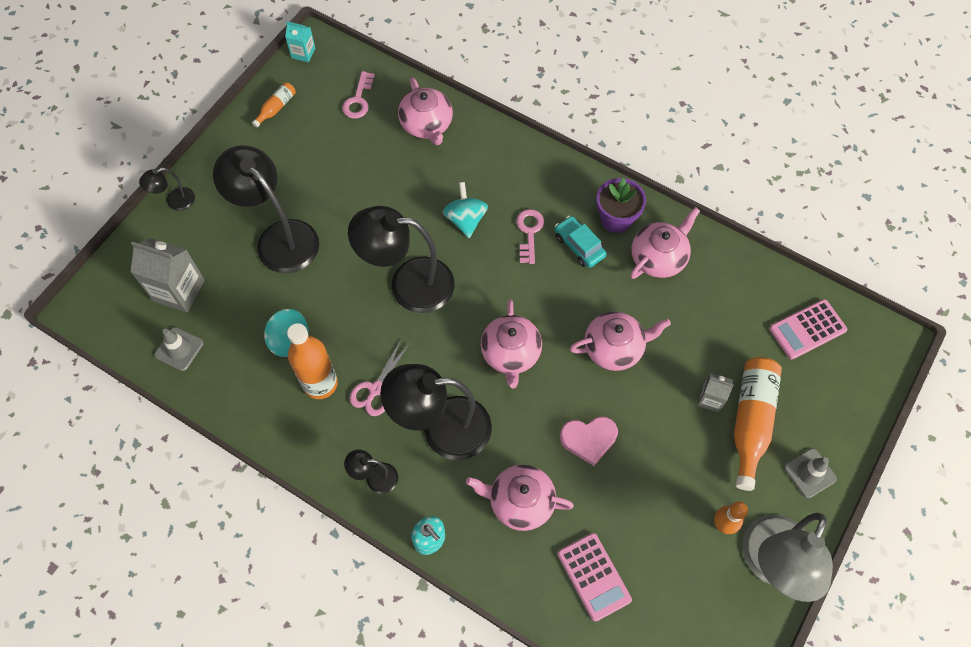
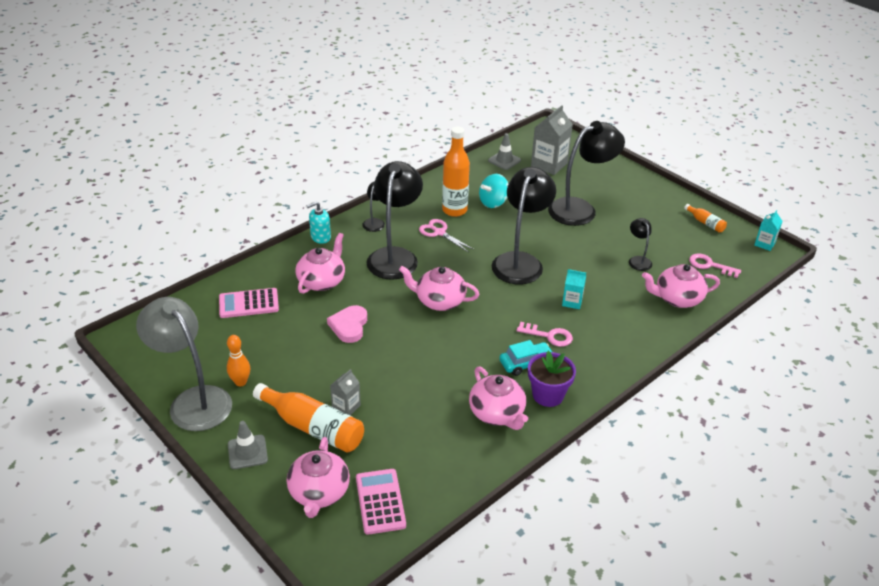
camera: 105 degrees right, 25 degrees down
(175, 201) = (623, 170): black lamp -> black lamp (638, 260)
(465, 219) = (572, 302): turquoise spinning top -> turquoise carton
(614, 348) = (419, 360): pink teapot -> pink teapot (319, 492)

